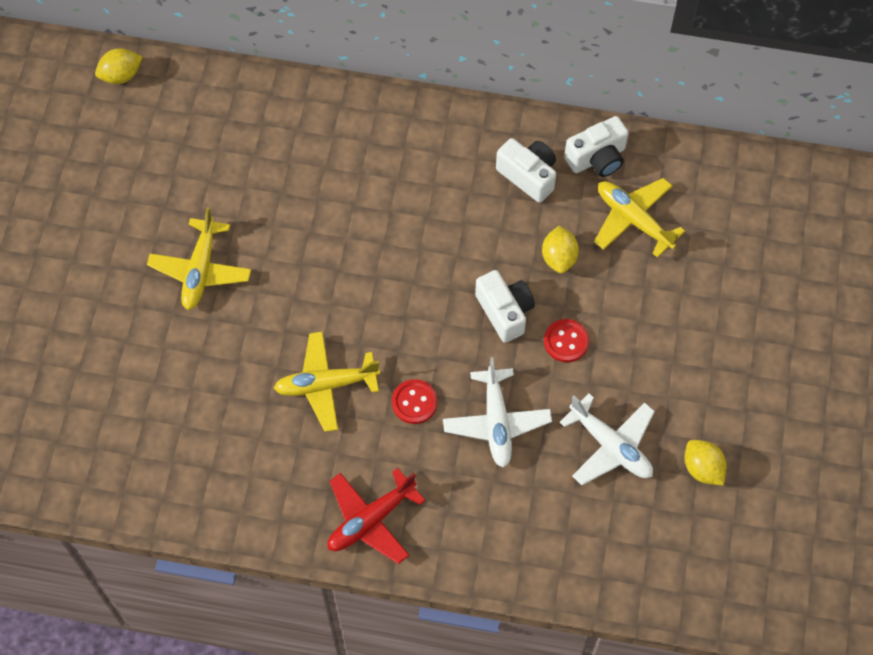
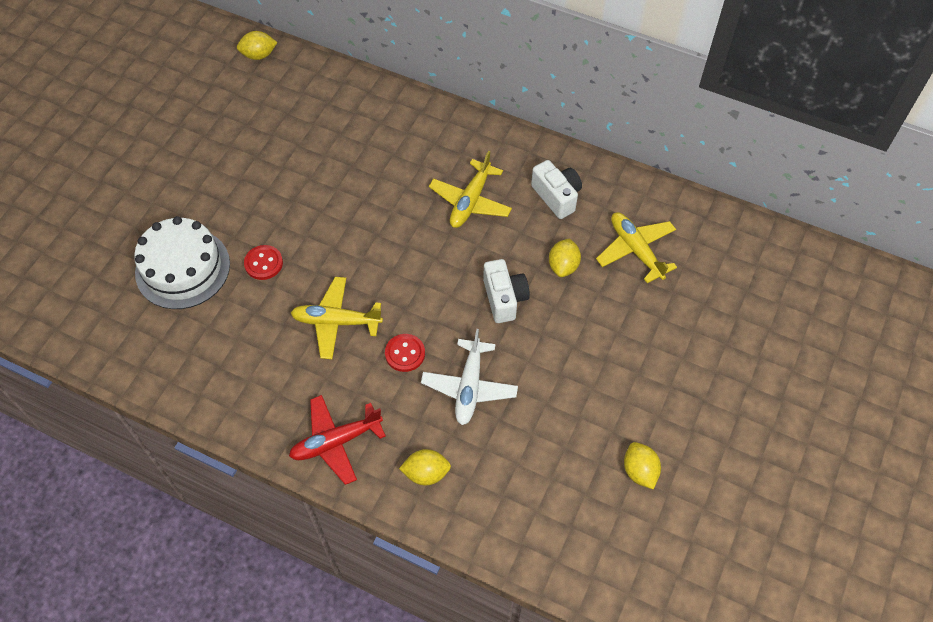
camera: 15 degrees right, 5 degrees down
(127, 365) = (182, 268): none -> white cake
(200, 270) = (267, 209): yellow plane -> yellow plane (470, 201)
(479, 529) = (426, 473): none -> yellow lemon
(566, 341) = (549, 334): red button -> red button (263, 263)
(597, 158) = (618, 195): white camera -> none
(610, 446) = (563, 431): white plane -> none

